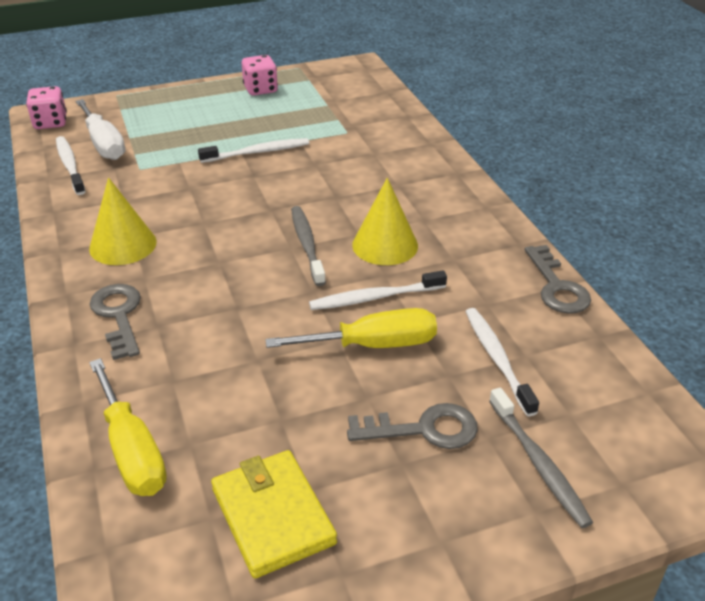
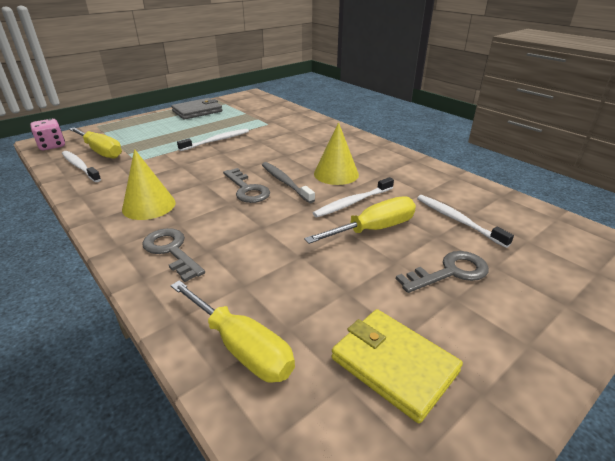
camera: 20 degrees left, 5 degrees down
(104, 144) = (101, 151): white screwdriver -> yellow screwdriver
(260, 89) = (197, 111): pink dice -> grey wallet
(538, 463) = (539, 274): grey toothbrush -> none
(556, 286) = (455, 176): grey key -> grey key (247, 189)

